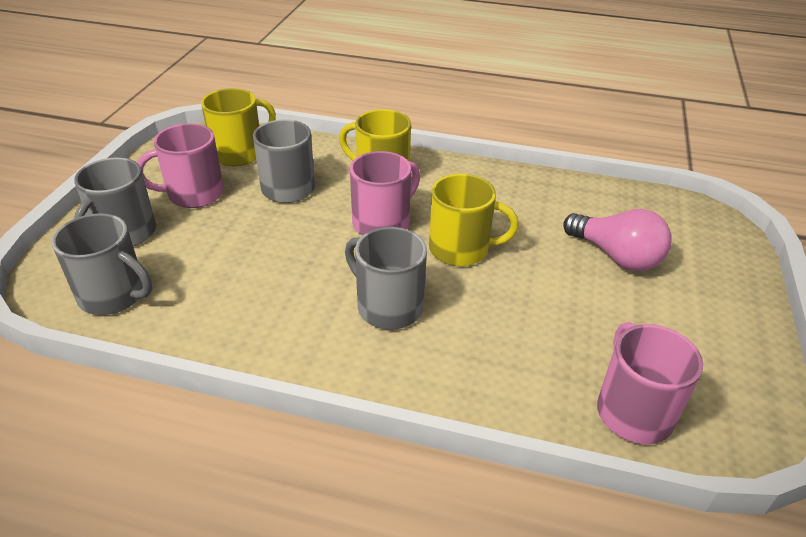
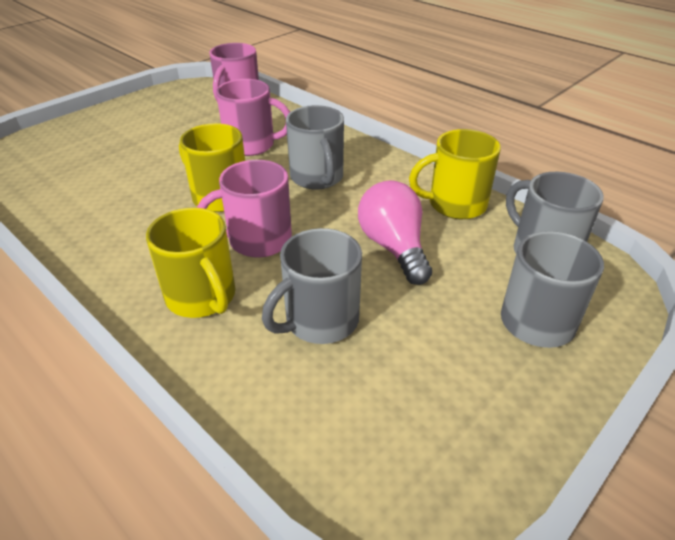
camera: 150 degrees left, 0 degrees up
(193, 194) = (446, 355): pink mug -> pink mug (251, 145)
(239, 153) = (354, 421): yellow mug -> yellow mug (455, 205)
(616, 256) = (118, 158): pink light bulb -> pink light bulb (394, 247)

